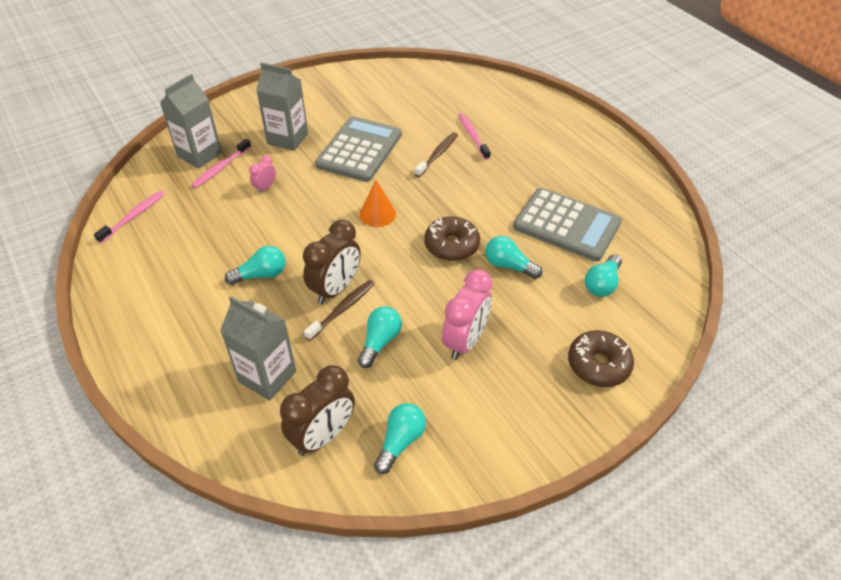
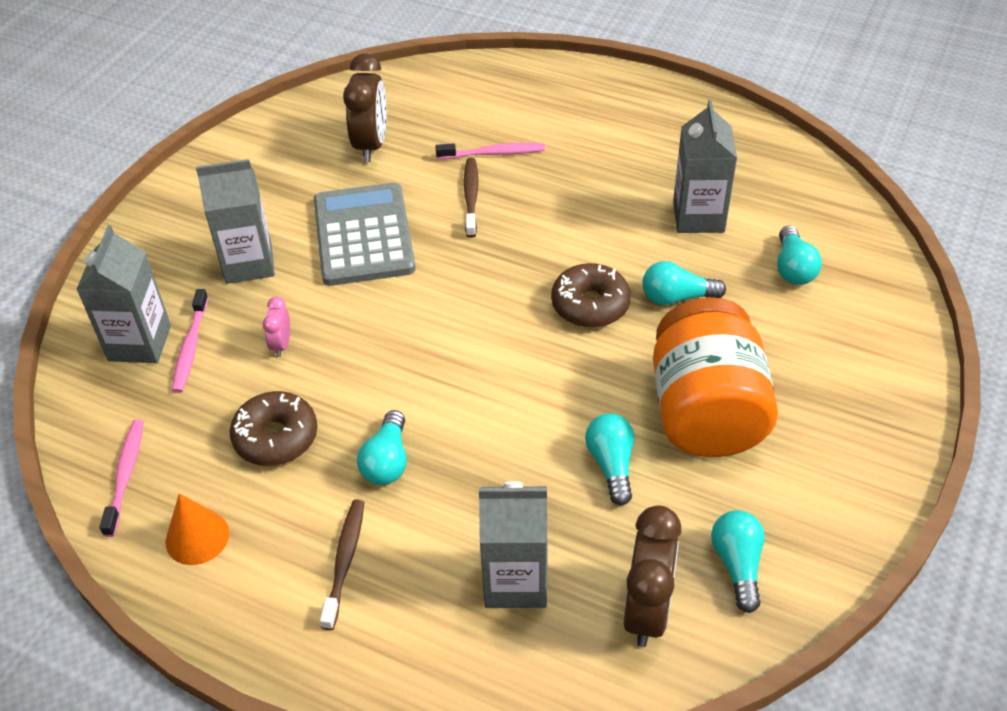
camera: 30 degrees left, 0 degrees up
(261, 275) = (387, 461): turquoise light bulb -> turquoise light bulb turned 150 degrees clockwise
(335, 289) = (499, 429): brown clock -> brown clock (371, 145)
(342, 309) = (531, 450): brown toothbrush -> brown toothbrush (344, 561)
(377, 214) = (464, 309): orange cone -> orange cone (197, 537)
(465, 341) = (706, 411): pink clock -> orange jar
(472, 136) = (493, 153): pink toothbrush -> pink toothbrush turned 135 degrees clockwise
(566, 225) = (698, 217): grey calculator -> grey carton
(598, 364) = (864, 362): brown donut -> brown donut (276, 437)

